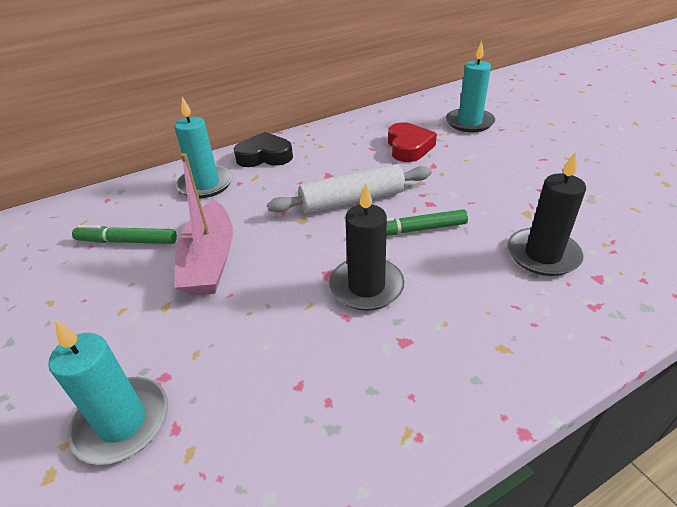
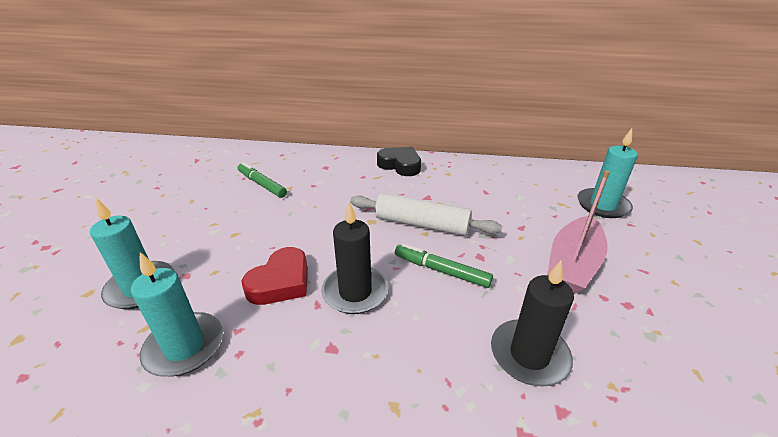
camera: 35 degrees right, 5 degrees down
(205, 184) = (342, 169): turquoise candle -> turquoise candle (185, 347)
(210, 261) = (287, 219): pink boat -> pink boat (573, 264)
(408, 147) = (517, 203): red heart -> red heart (281, 282)

